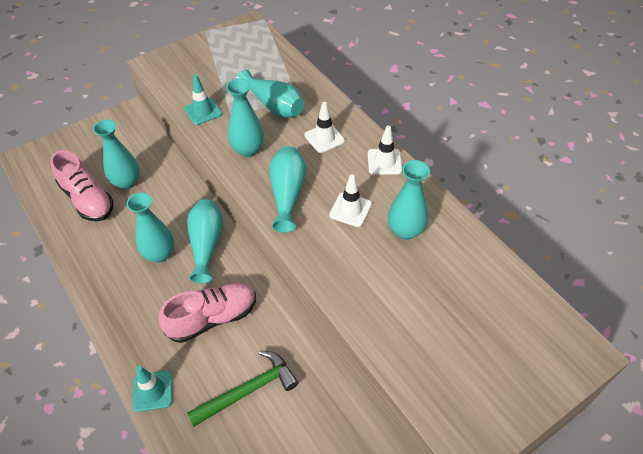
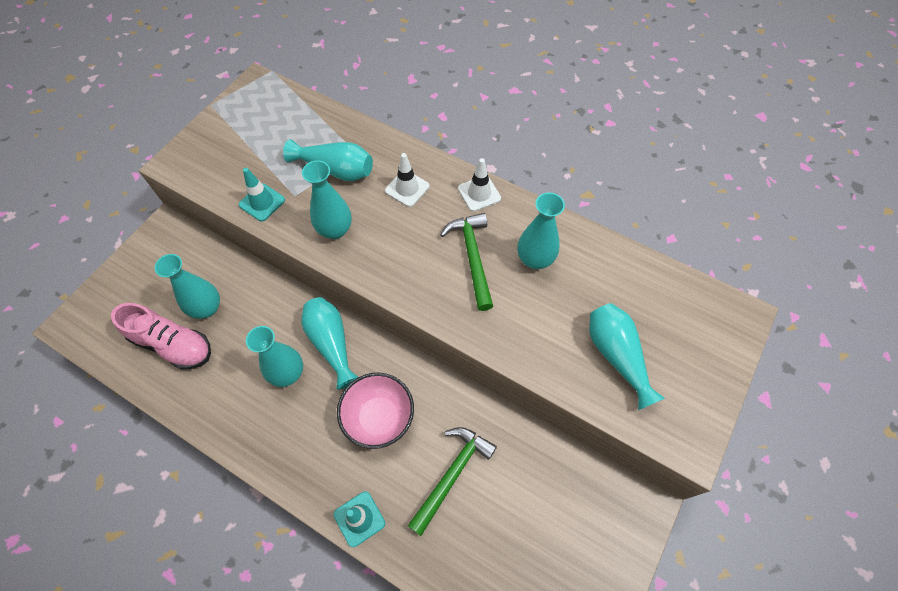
camera: 25 degrees left, 10 degrees up
(212, 318) = (379, 417): pink shoe -> pink bowl
(287, 194) = (402, 264): turquoise vase -> turquoise vase (617, 356)
(350, 209) = (472, 257): white traffic cone -> green hammer

